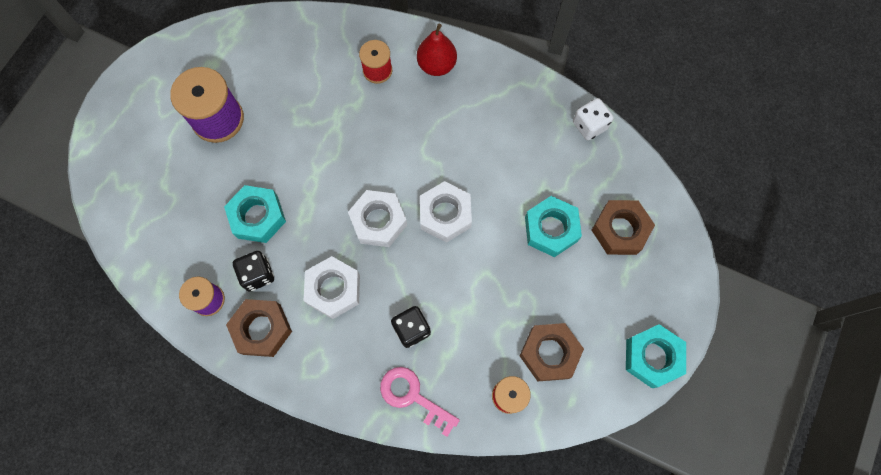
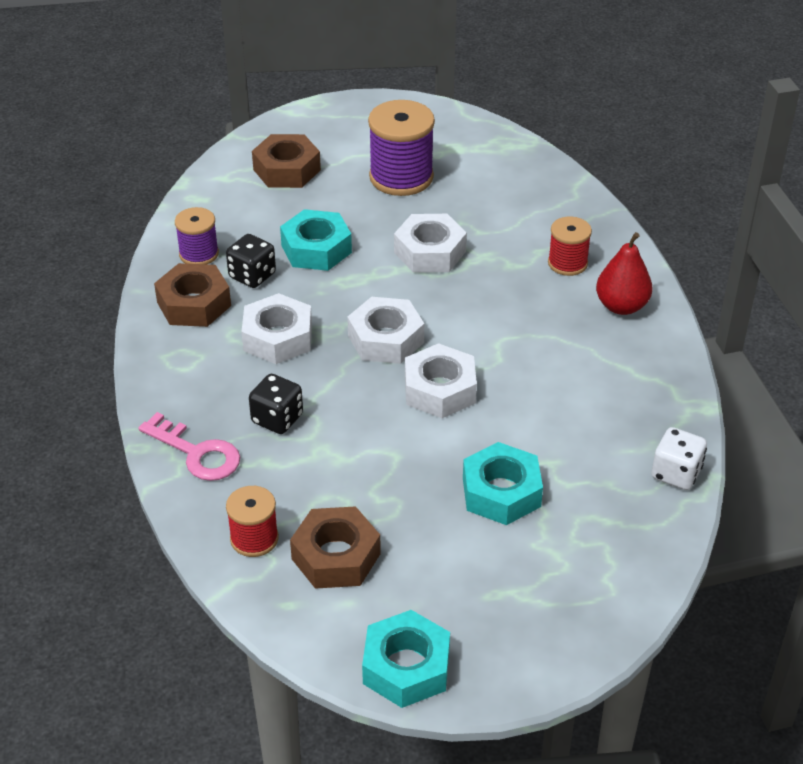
camera: 60 degrees right, 30 degrees down
(310, 146) = (430, 252): none -> white nut
(413, 397) = (197, 453): pink key -> pink key turned 120 degrees clockwise
(620, 230) = (558, 562): brown nut -> brown nut (287, 170)

